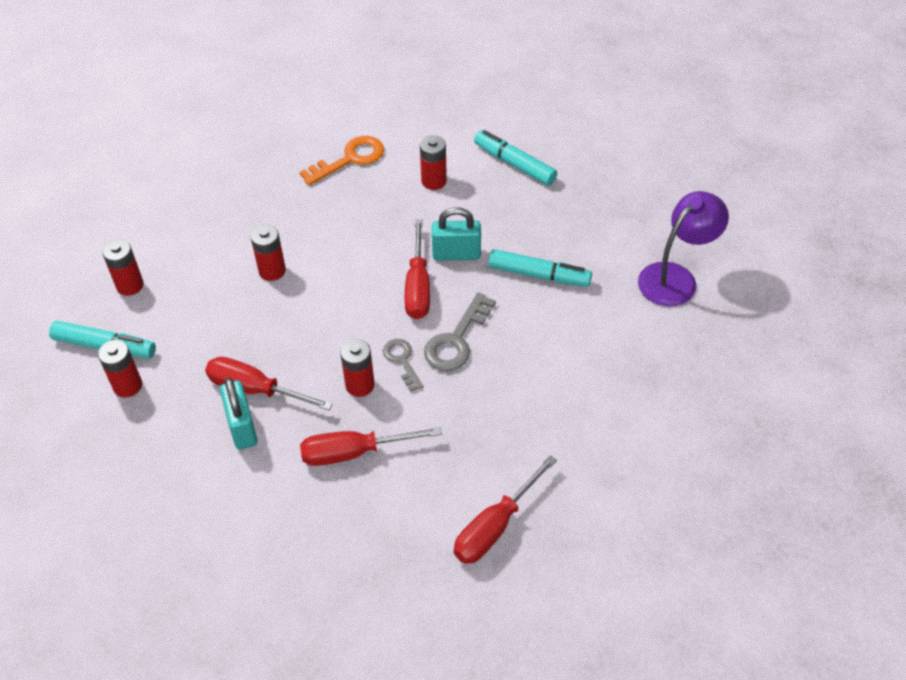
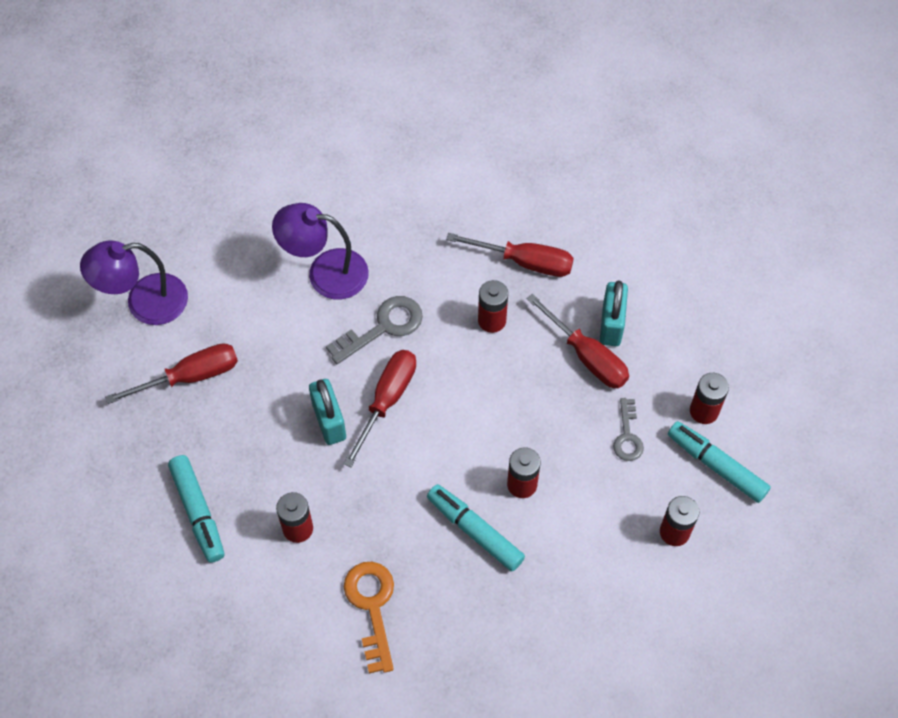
camera: 155 degrees left, 10 degrees up
(350, 159) = (372, 607): orange key -> orange key turned 90 degrees clockwise
(402, 361) = (443, 328): grey key -> grey key (627, 436)
(456, 254) = (329, 421): turquoise padlock -> turquoise padlock turned 45 degrees clockwise
(495, 526) = (444, 159): red screwdriver -> red screwdriver (190, 376)
(538, 275) = (266, 361): turquoise marker -> turquoise marker (475, 531)
(539, 364) = (325, 272): none -> purple lamp

